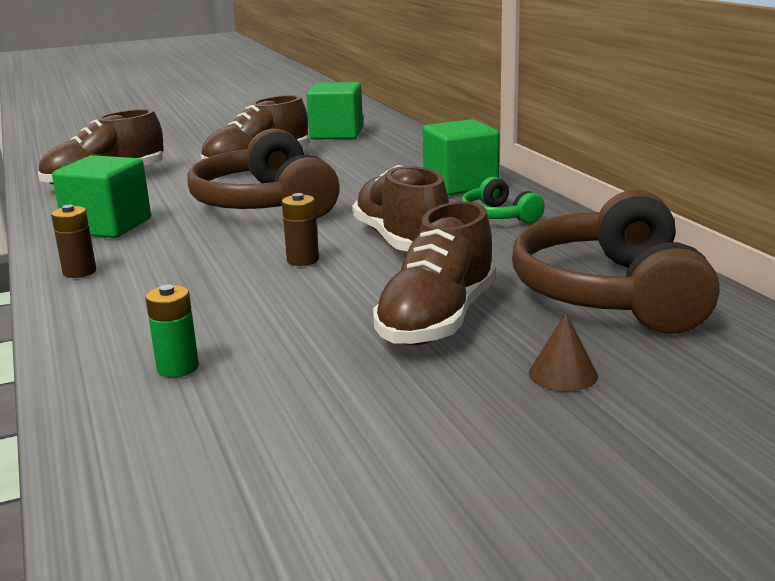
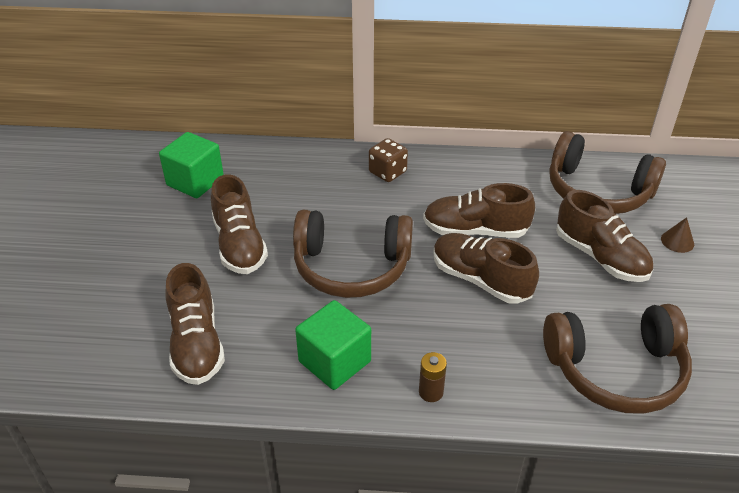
camera: 65 degrees left, 20 degrees up
(178, 368) = (616, 369): green battery -> brown headphones
(303, 260) = (480, 280): brown battery -> brown shoe
(460, 185) = (387, 172): green cube -> brown dice
(499, 216) = (460, 180): green headphones -> none

